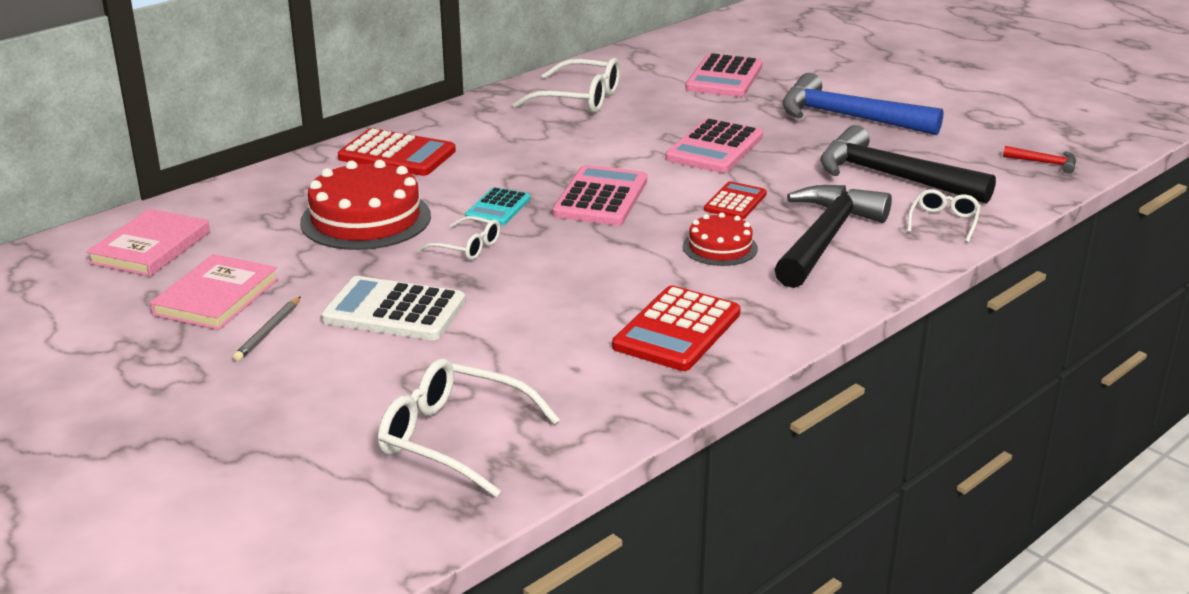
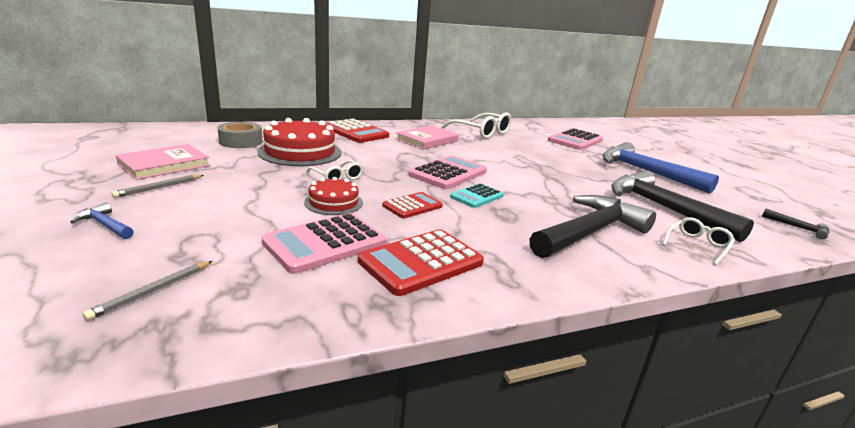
camera: 20 degrees right, 5 degrees down
(150, 247) = (174, 138): pink book -> pink book (427, 140)
(256, 225) = (241, 142): none -> grey tape
(288, 395) = (105, 225): none -> blue hammer
(394, 311) = (246, 197): white calculator -> none
(453, 438) = (152, 291): white glasses -> grey pencil
(498, 208) = (380, 164): turquoise calculator -> turquoise calculator (476, 196)
(714, 148) = (544, 167): pink calculator -> pink calculator (325, 243)
(720, 247) = (503, 218): red cake -> red cake (333, 202)
(735, 202) = (536, 195): red calculator -> red calculator (412, 206)
(1045, 163) = (799, 228): red hammer -> black hammer

